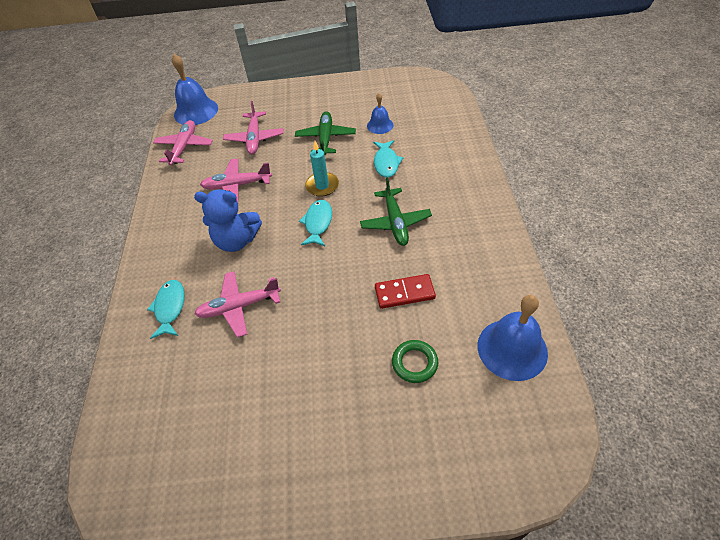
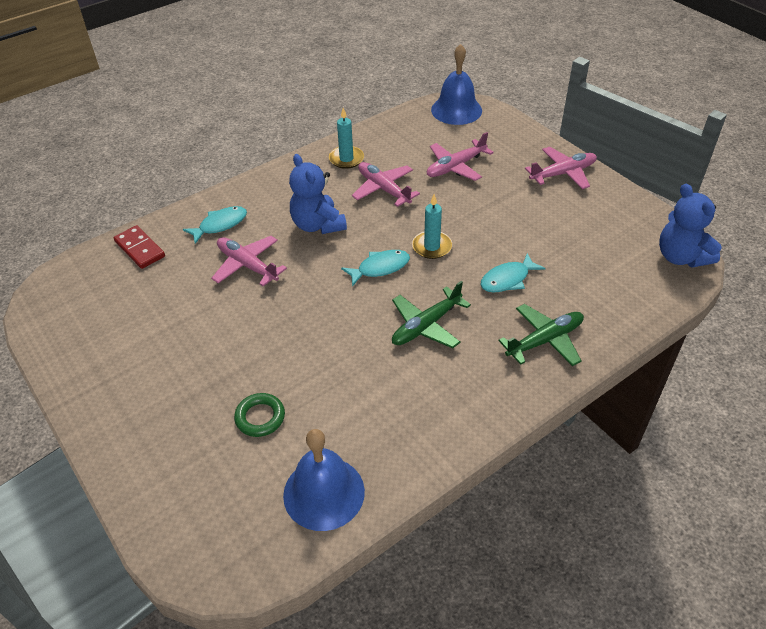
camera: 55 degrees right, 5 degrees down
(180, 192) = (346, 159): none -> turquoise candle
(184, 147) = (403, 130): pink plane -> pink plane (563, 173)
(326, 138) = (502, 215): green plane -> green plane (545, 340)
(380, 125) = (563, 247): blue bell -> none
(404, 293) = (338, 374): red domino -> red domino (139, 249)
(430, 84) = (681, 257): none -> blue teddy bear

